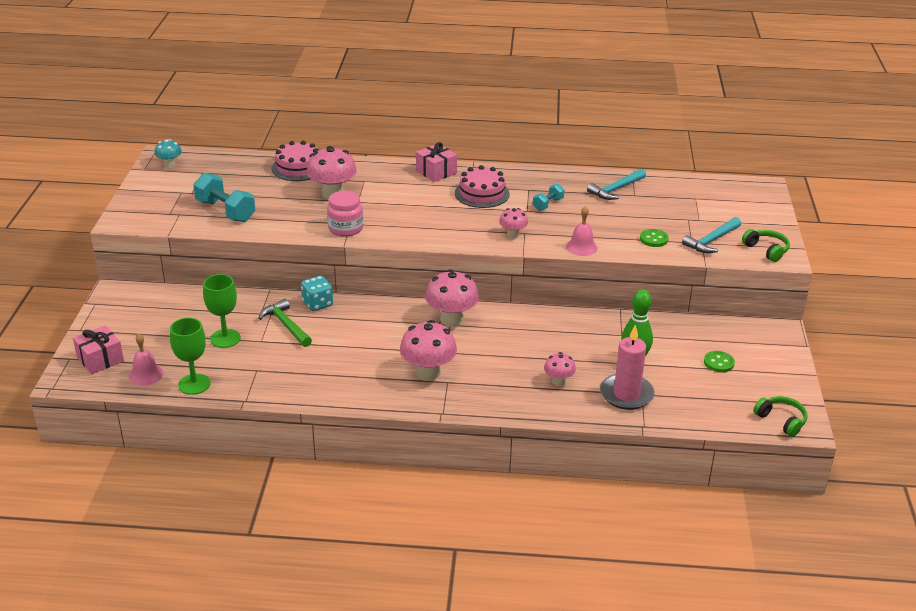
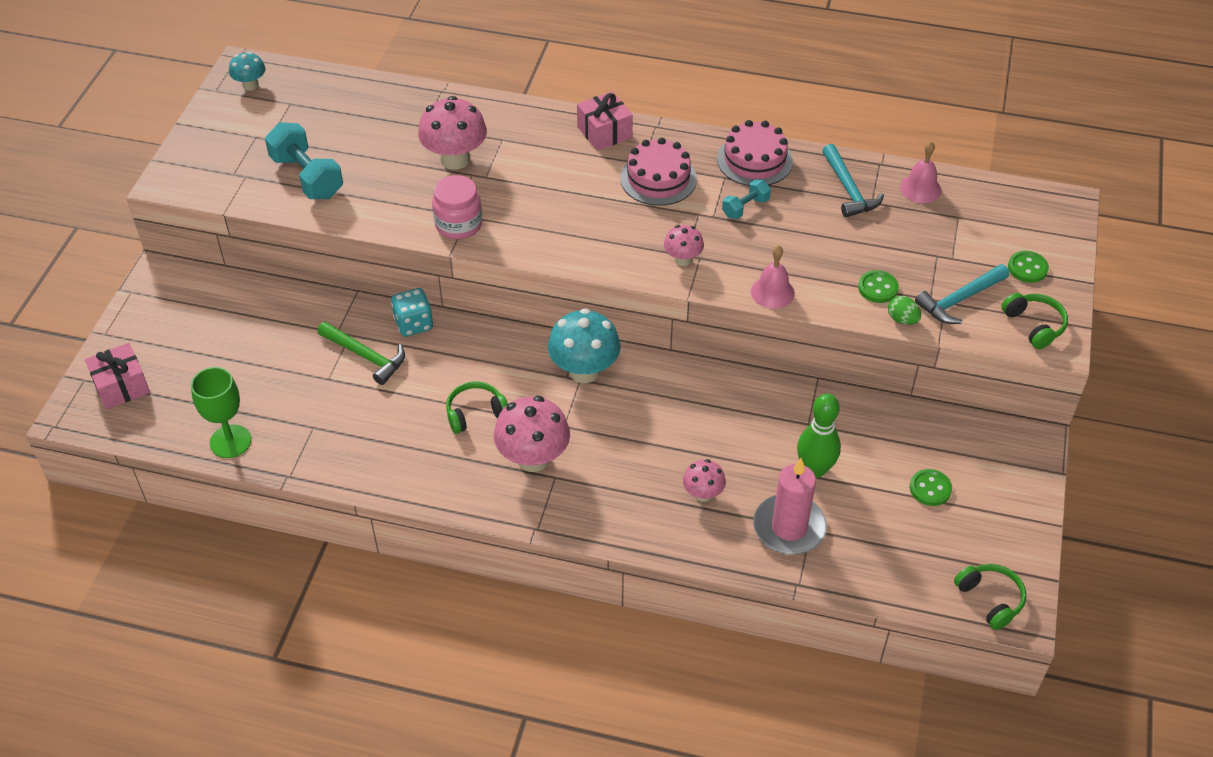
camera: 10 degrees right, 15 degrees up
(146, 374) = (173, 418): pink bell -> pink bell (920, 188)
(225, 338) = (283, 369): green goblet -> none
(286, 325) = (365, 356): green hammer -> green hammer turned 150 degrees clockwise
(298, 168) = (419, 107): pink cake -> pink cake (754, 160)
(378, 351) = (475, 413): none -> green headphones
(451, 319) = (584, 371): pink mushroom -> turquoise mushroom
(616, 189) = (848, 189): turquoise hammer -> turquoise hammer turned 75 degrees counterclockwise
(676, 254) = (902, 319): none -> green egg
(751, 221) = (1027, 268): none -> green button

